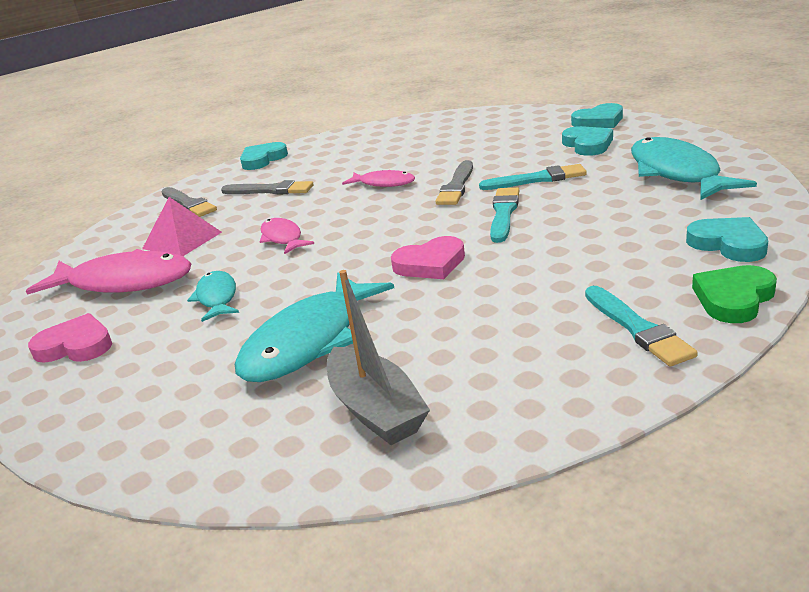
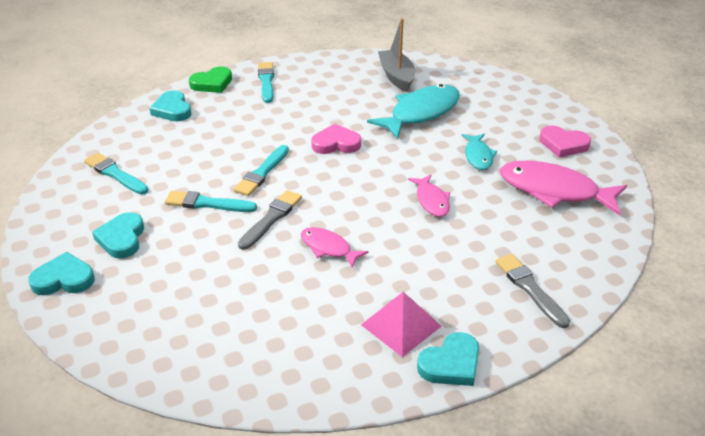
camera: 170 degrees left, 10 degrees up
(182, 240) = (520, 227): pink pyramid -> pink pyramid (401, 325)
(270, 190) = (441, 280): grey brush -> none
(677, 173) = (115, 174): turquoise fish -> turquoise brush

